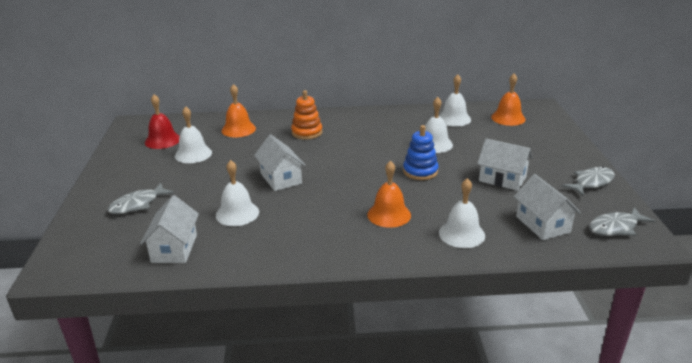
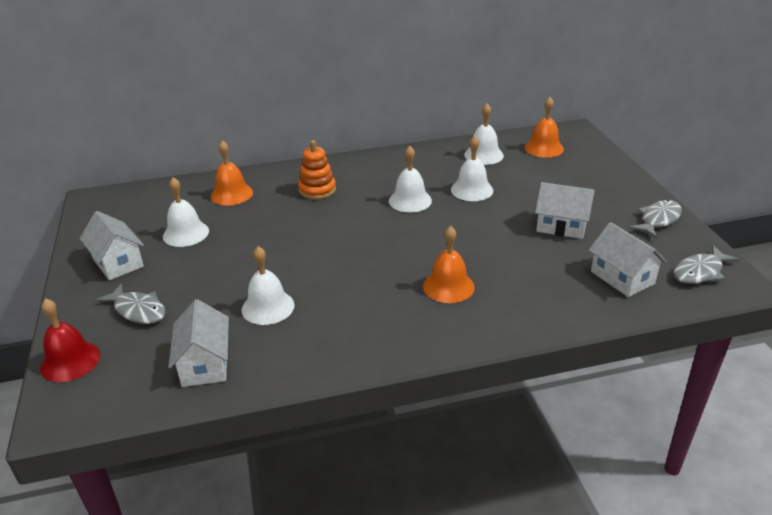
camera: 10 degrees left, 5 degrees up
(138, 204) = (138, 310): grey fish -> grey fish turned 90 degrees counterclockwise
(162, 140) = (140, 219): red bell -> red bell (70, 361)
(281, 178) = (305, 254): white house -> white house (117, 262)
(420, 171) = (466, 227): blue stacking toy -> none
(461, 234) = (538, 301): white bell -> white bell (410, 200)

